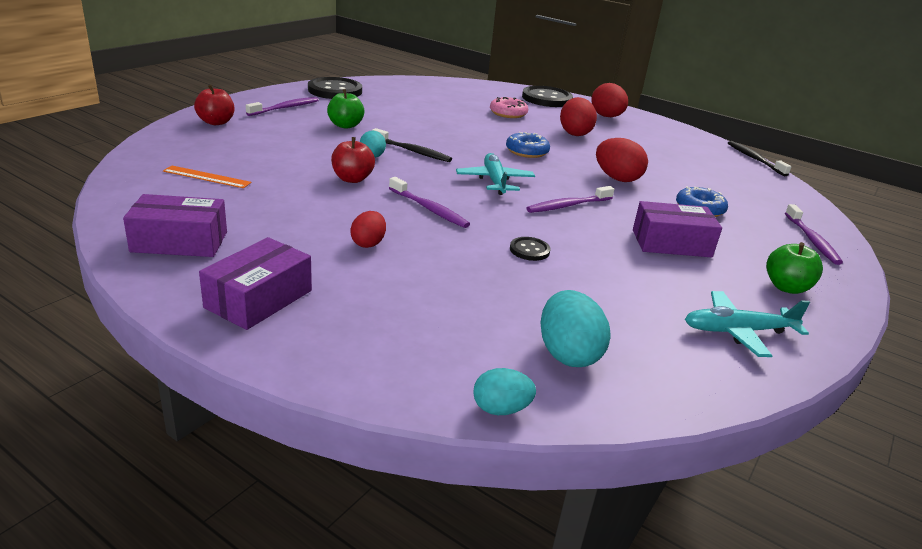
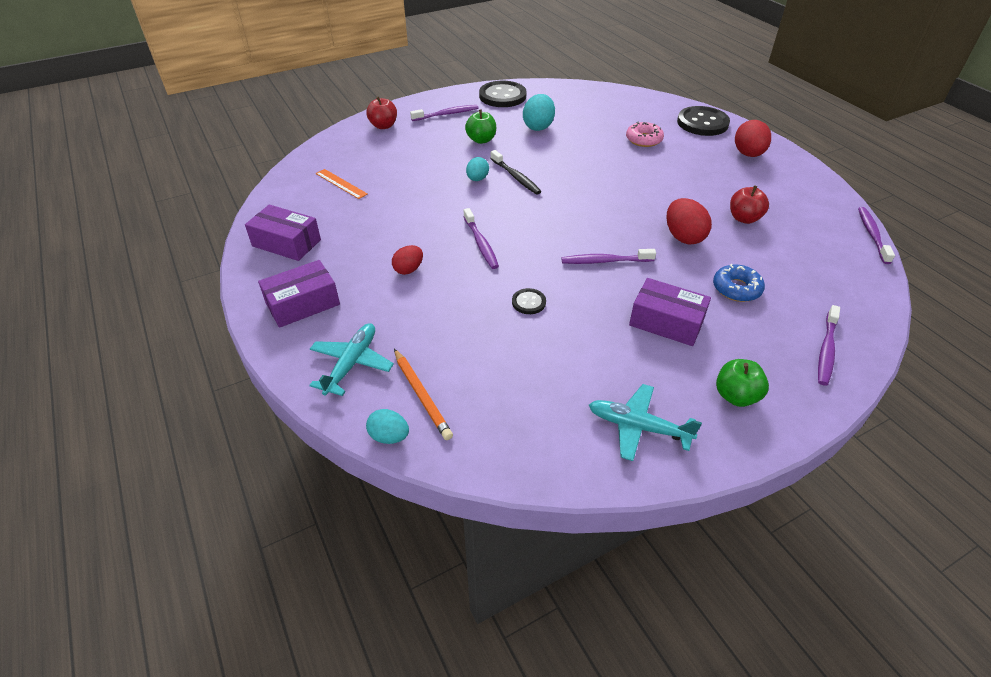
camera: 30 degrees right, 15 degrees up
(352, 179) = (444, 201): red apple -> red apple (744, 218)
(495, 181) = (561, 222): turquoise plane -> turquoise plane (351, 364)
(499, 358) = (421, 396): none -> orange pencil
(527, 151) = (621, 191): blue donut -> none
(568, 354) = (474, 407): turquoise egg -> turquoise egg (538, 127)
(574, 133) = (691, 173): red egg -> none
(754, 159) = (872, 235): black toothbrush -> purple toothbrush

